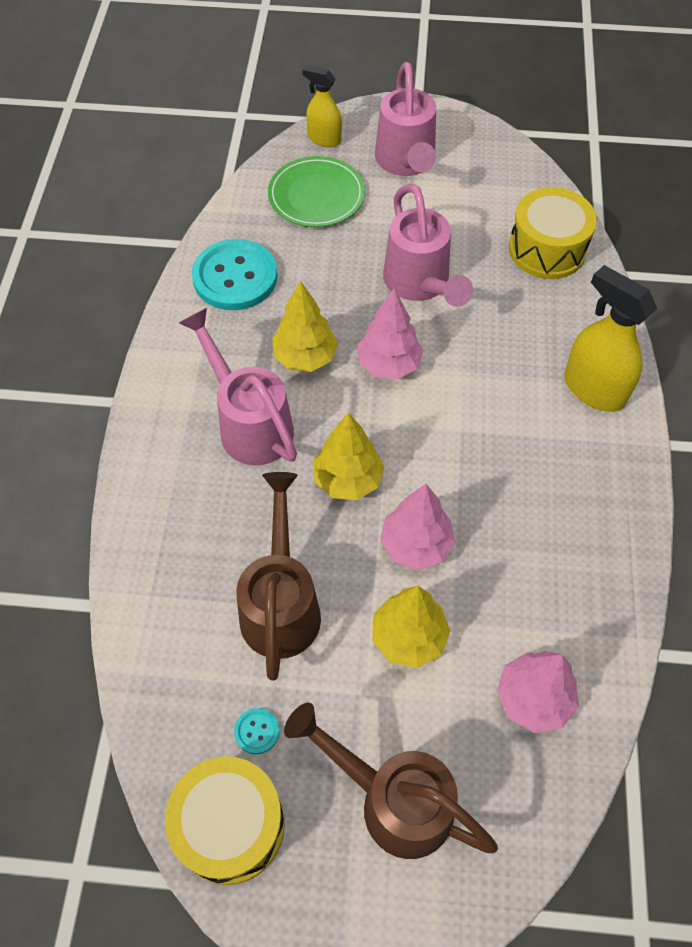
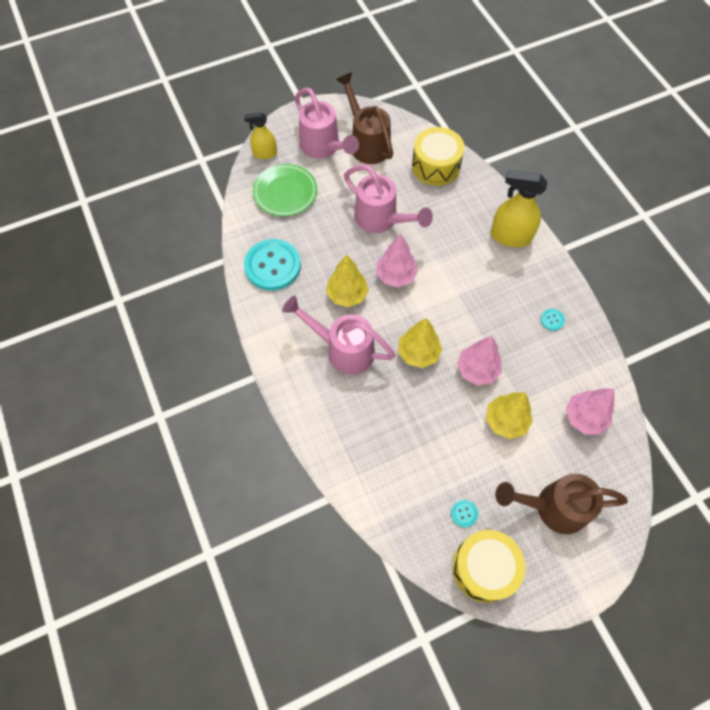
camera: 30 degrees left, 5 degrees up
(281, 603) = (430, 439): brown watering can -> brown watering can (367, 142)
(578, 533) = (552, 320): none -> turquoise button

